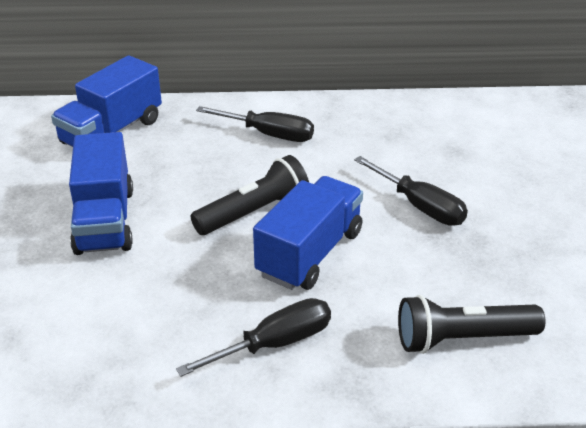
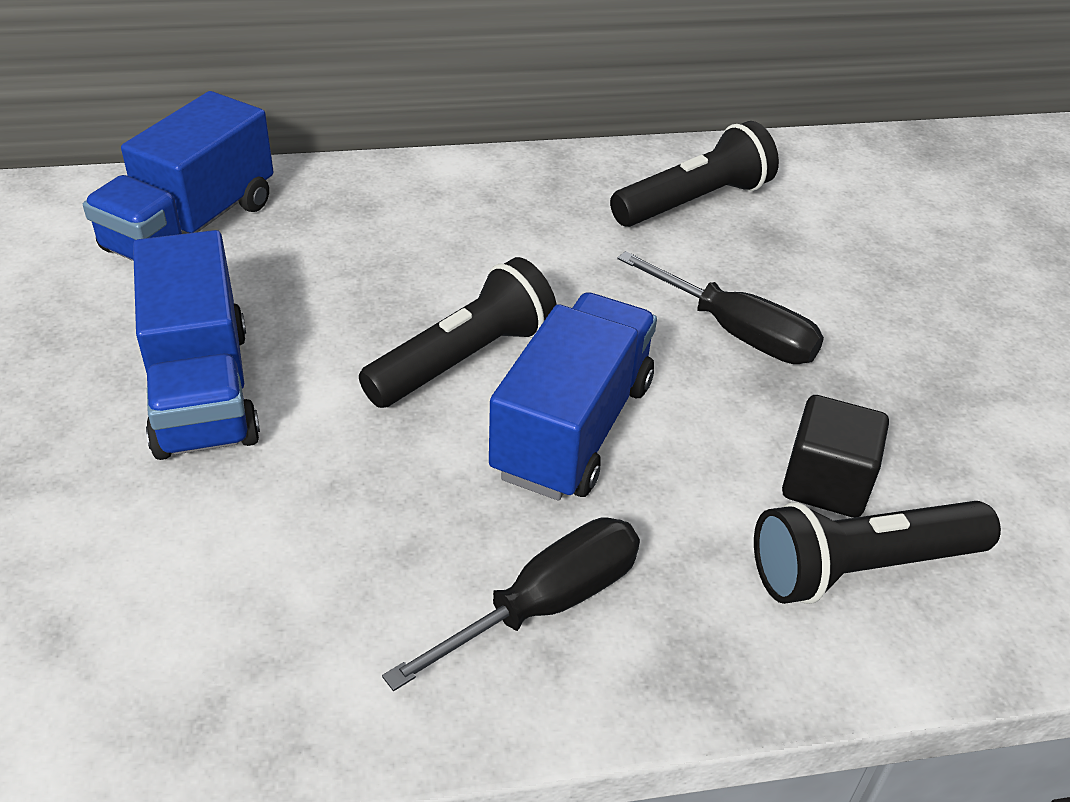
camera: 10 degrees left, 5 degrees up
(268, 134) = (461, 219): black screwdriver -> none
(412, 129) = (694, 202): none -> black flashlight
(453, 292) = (825, 483): none -> black cube

